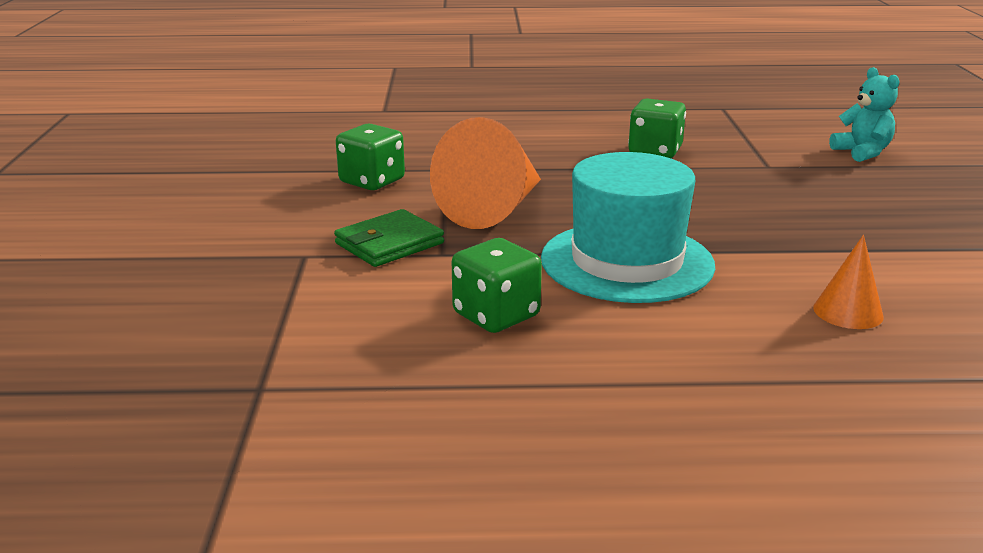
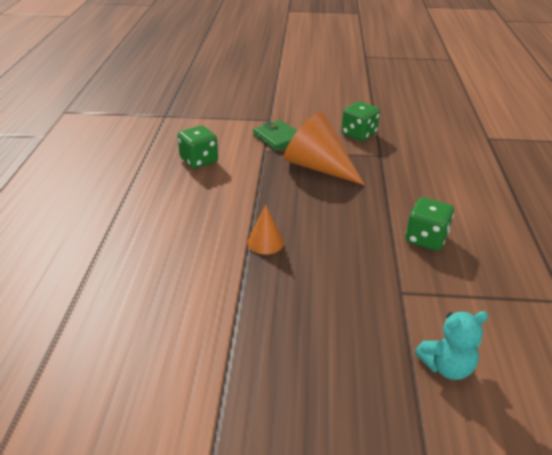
camera: 95 degrees right, 10 degrees up
(627, 262) = (243, 201): turquoise hat -> none
(848, 312) = (162, 265): orange cone -> orange cone (265, 242)

